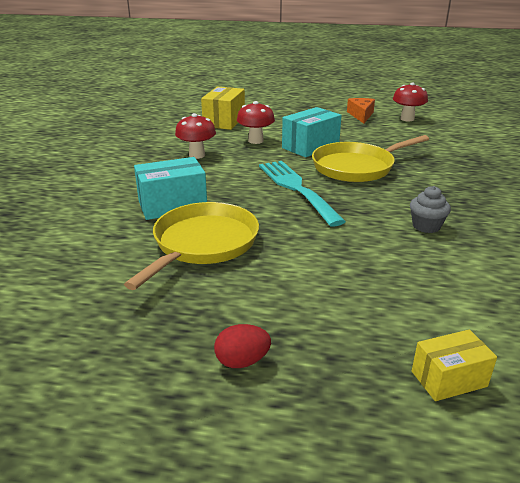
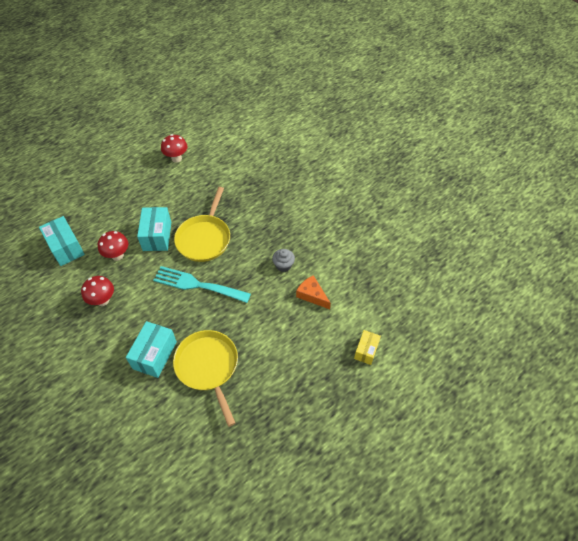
camera: 50 degrees left, 25 degrees up
(224, 121) = (66, 248): yellow box -> turquoise box
(242, 361) = (303, 409): red egg -> none
(361, 115) = (145, 173): orange cheese -> orange cheese (312, 295)

